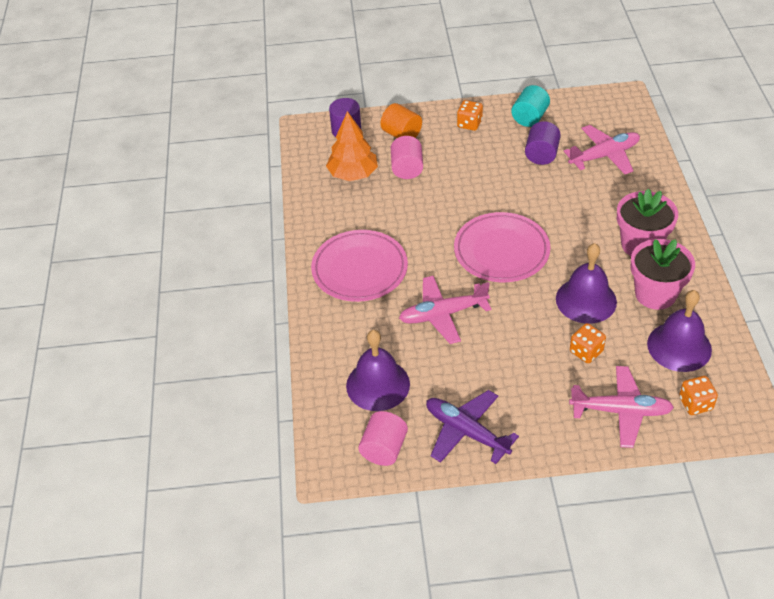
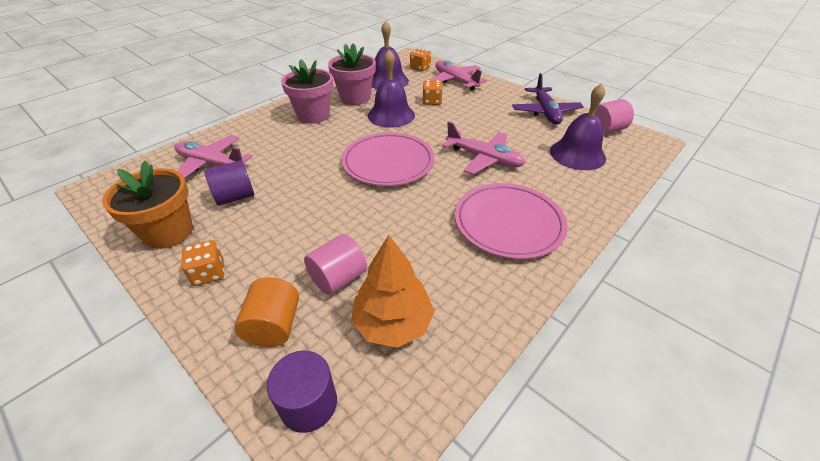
camera: 135 degrees left, 5 degrees down
(529, 117) = (168, 232): turquoise cylinder -> orange flower pot

